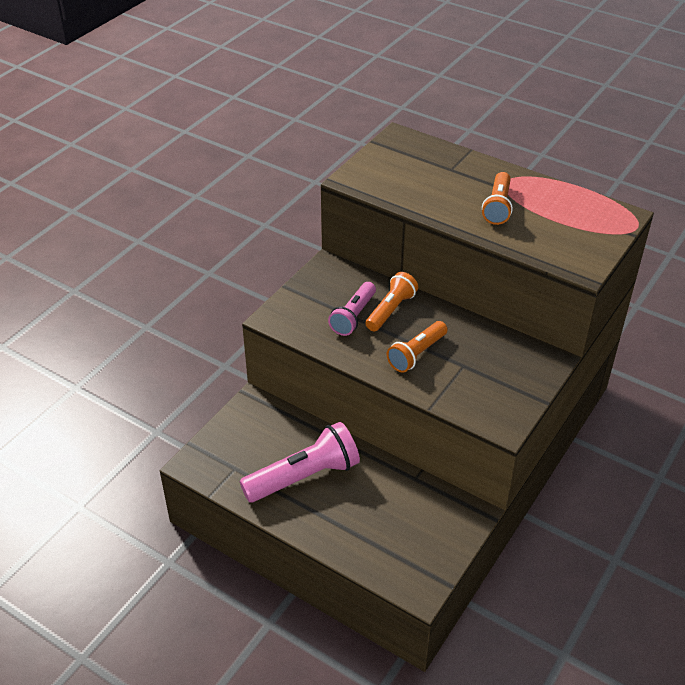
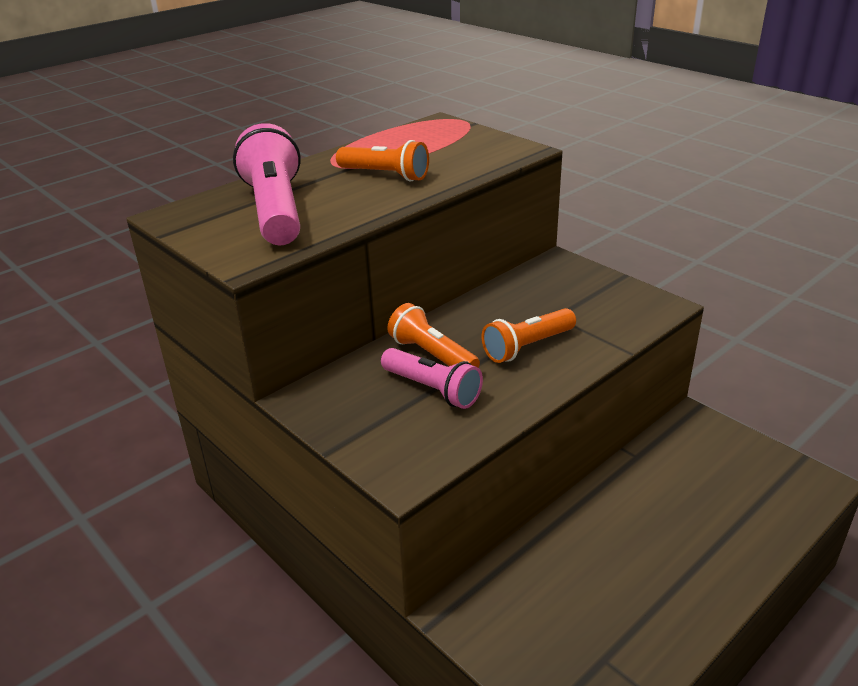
camera: 75 degrees left, 10 degrees down
(304, 476) = (628, 569): pink flashlight -> pink flashlight (275, 210)
(417, 354) = (527, 347): orange flashlight -> orange flashlight turned 90 degrees clockwise

